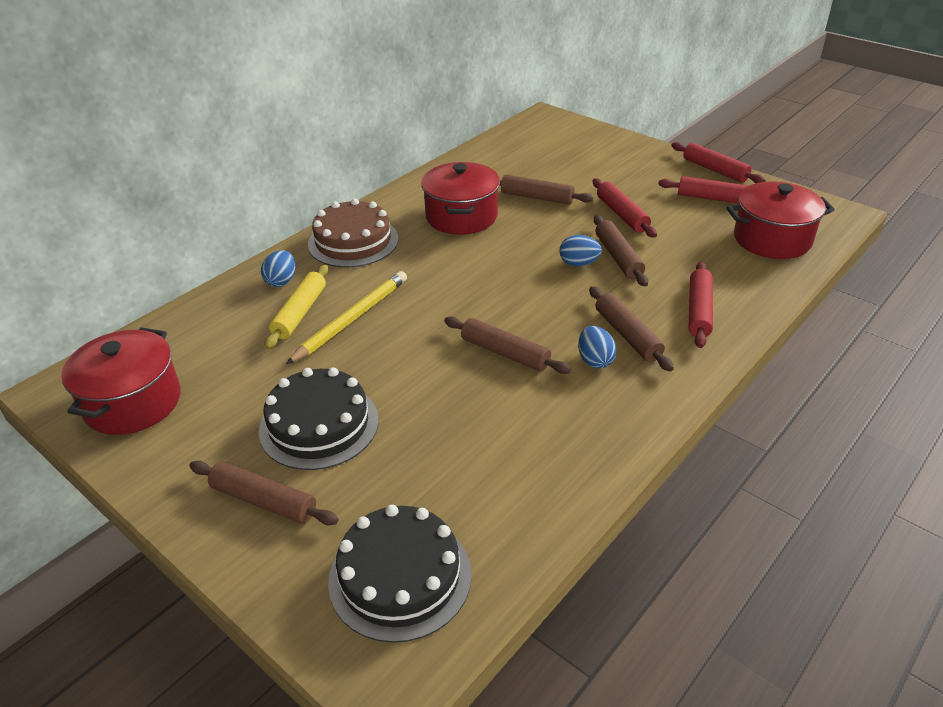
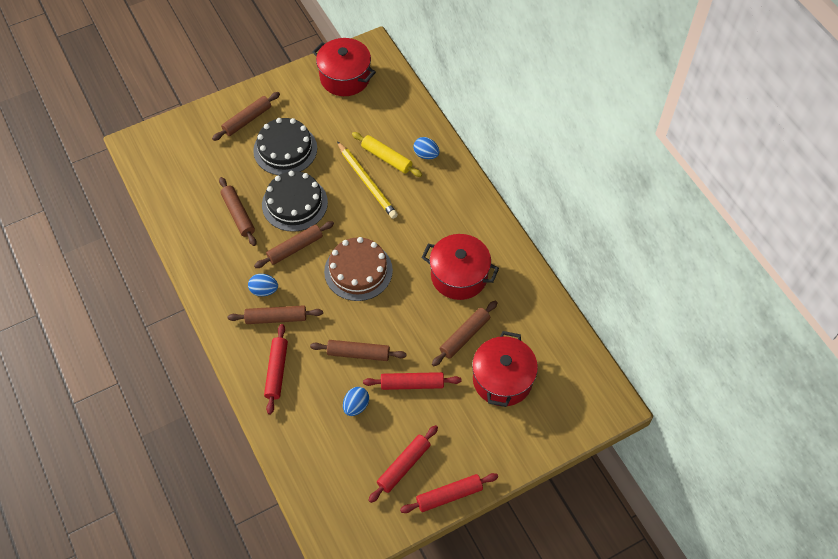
camera: 110 degrees right, 20 degrees up
(353, 241) = (455, 202): brown cake -> brown cake (358, 271)
(400, 576) = (176, 159): black cake -> black cake (294, 203)
(481, 435) = (238, 214): none -> brown rolling pin
(578, 263) = (363, 325): blue egg -> blue egg (356, 406)
(699, 311) = (276, 371): red rolling pin -> red rolling pin turned 60 degrees clockwise
(772, 239) = (329, 471): red pot -> red pot (502, 379)

